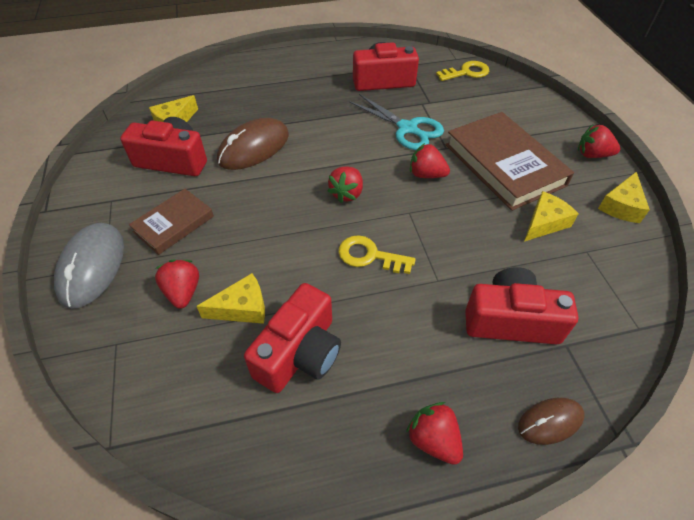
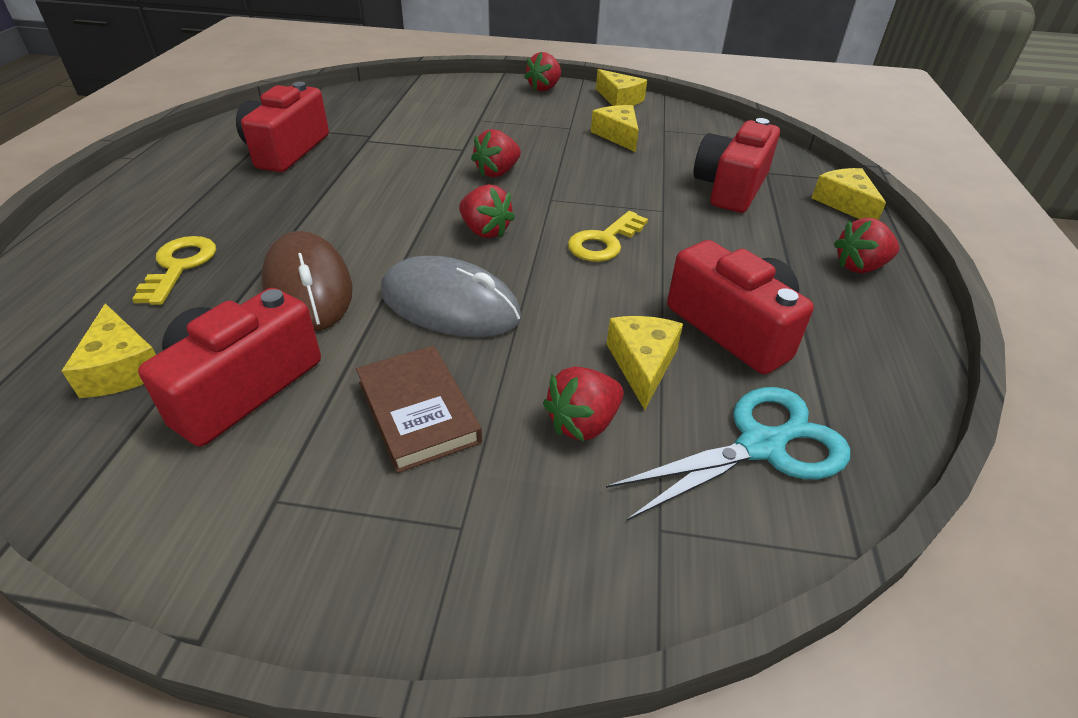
camera: 70 degrees left, 10 degrees down
(92, 267) = (453, 550): grey mouse -> grey mouse (450, 305)
(183, 292) = (583, 423): red strawberry -> red strawberry turned 45 degrees counterclockwise
(407, 128) = (403, 161): turquoise scissors -> turquoise scissors (761, 446)
(466, 72) = (343, 101): yellow key -> yellow key (179, 266)
(504, 165) = (521, 128): brown book -> none
(550, 421) = (845, 203): brown mouse -> yellow cheese

